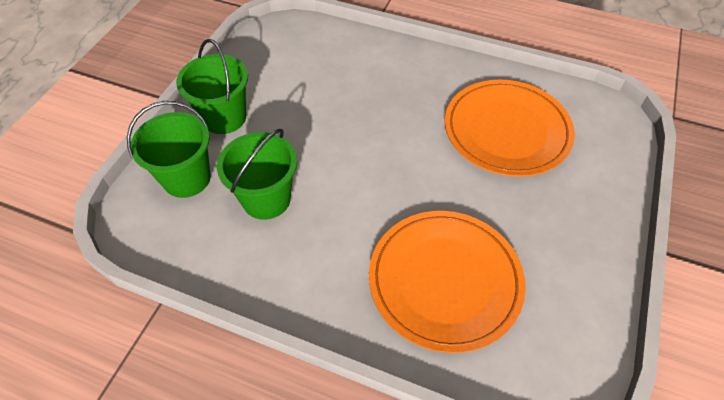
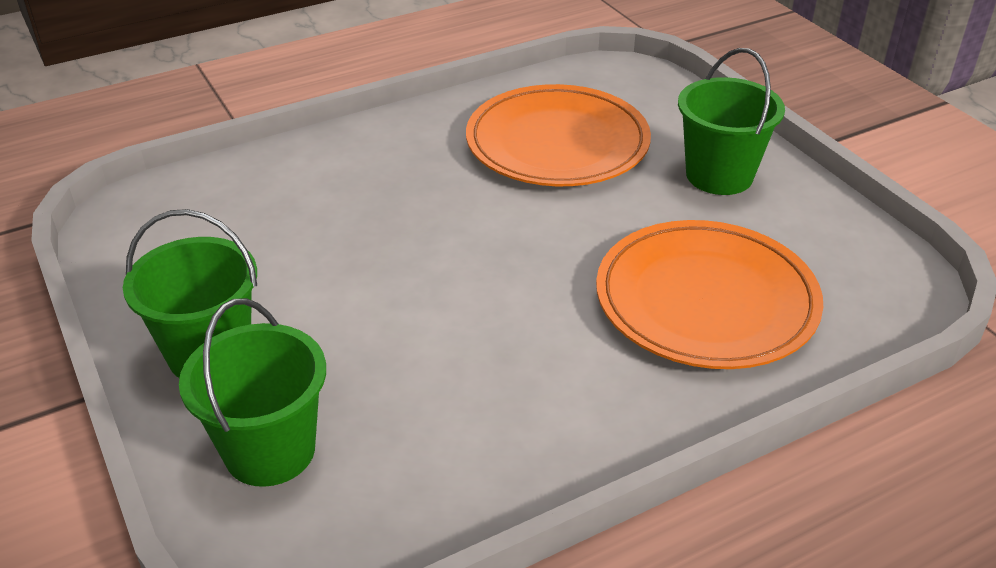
camera: 50 degrees left, 15 degrees down
(266, 199) = (413, 386): green bucket -> green bucket (719, 175)

